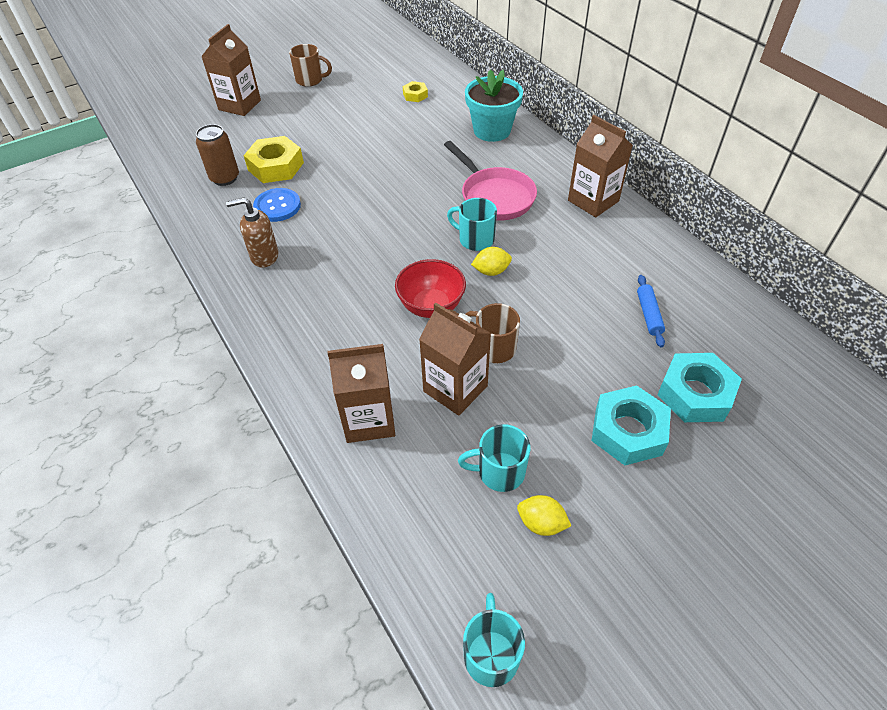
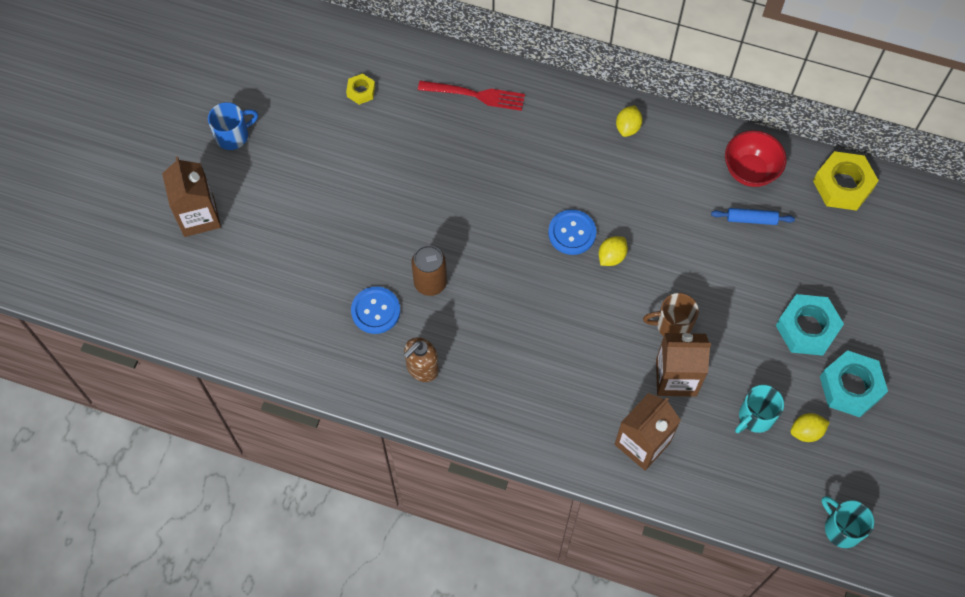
camera: 40 degrees left, 15 degrees up
(225, 178) = (292, 313): brown can -> brown can (430, 282)
(276, 166) = (324, 268): yellow nut -> yellow nut (843, 185)
(310, 80) = (233, 135): brown mug -> blue mug
(431, 306) = (597, 321): red bowl -> red bowl (750, 171)
(475, 239) = (572, 233): turquoise mug -> blue button
(492, 130) = (475, 95): turquoise flower pot -> red fork
(494, 196) = (546, 175): pink pan -> none
(593, 201) = (627, 127): brown carton -> yellow lemon
(648, 314) = (751, 219): blue rolling pin -> blue rolling pin turned 45 degrees counterclockwise
(695, 394) = (826, 268): turquoise nut -> turquoise nut (850, 387)

